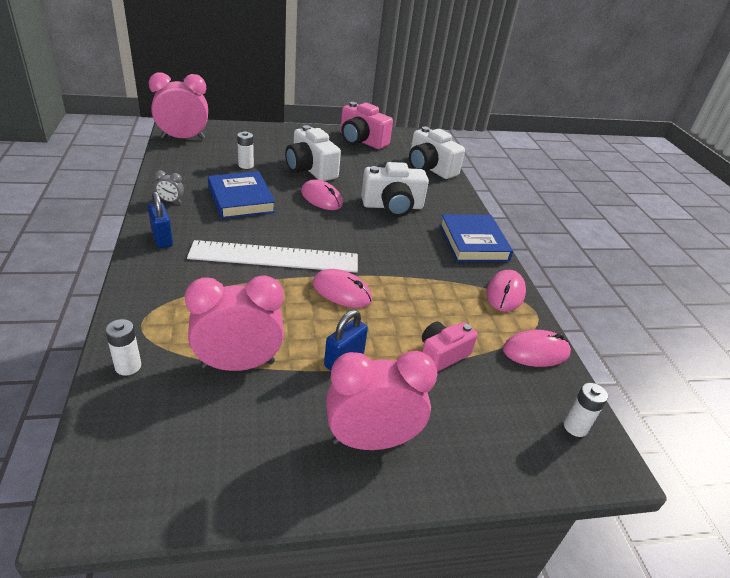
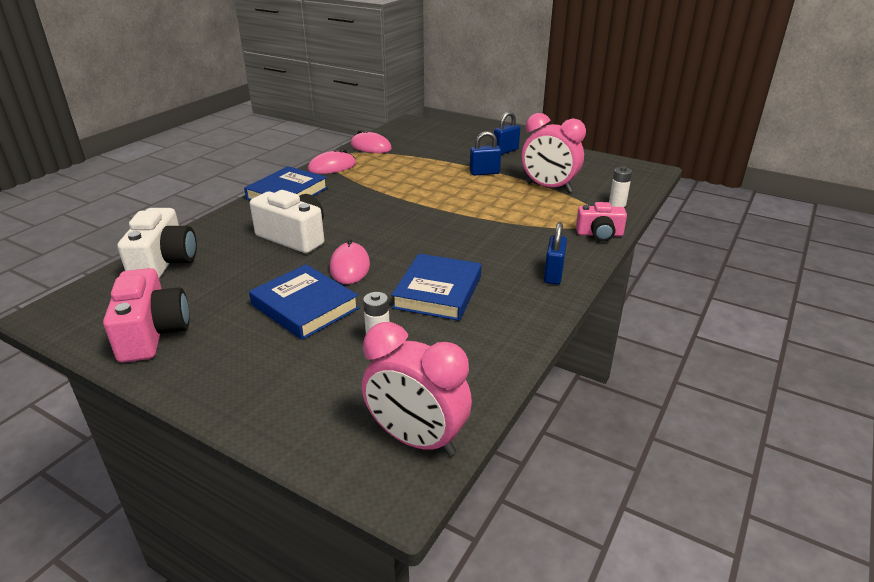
camera: 135 degrees left, 5 degrees down
(171, 201) = (519, 314): grey clock -> none
(274, 257) = (465, 231): white ruler -> none
(310, 169) = (305, 306): white camera -> blue book
(342, 291) = (441, 197): pink mouse -> none
(371, 440) = (505, 151): pink clock -> blue padlock
(442, 355) = (425, 159): pink camera -> pink camera (599, 234)
(575, 427) = (404, 129): white battery -> none

